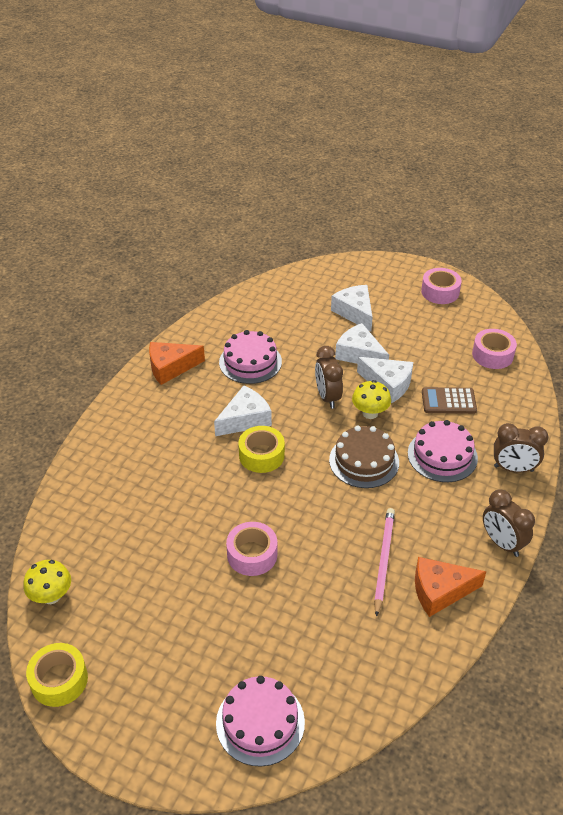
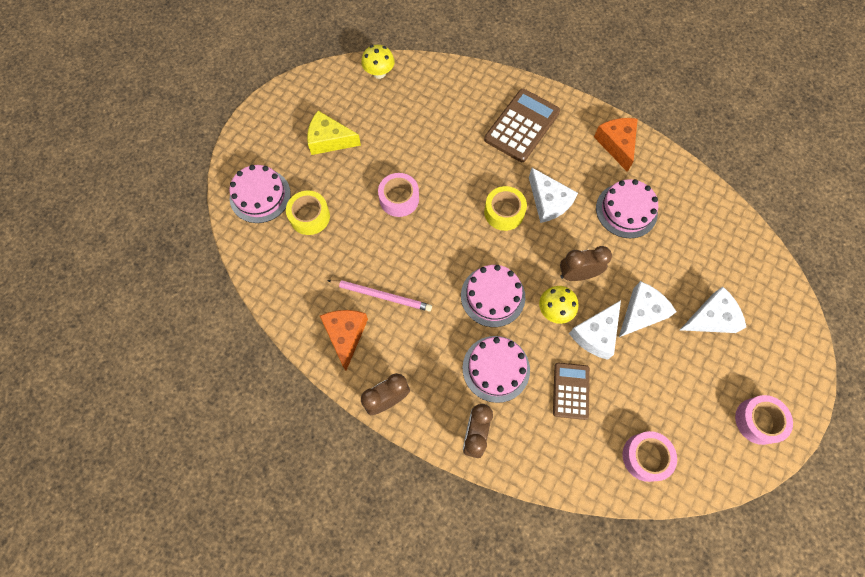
camera: 95 degrees right, 25 degrees up
(59, 680) = (313, 82): yellow tape -> yellow tape (309, 216)
(145, 443) = (522, 126): none -> brown calculator
(164, 644) = (329, 140): none -> yellow cheese
(364, 461) = (492, 296): brown cake -> pink cake

